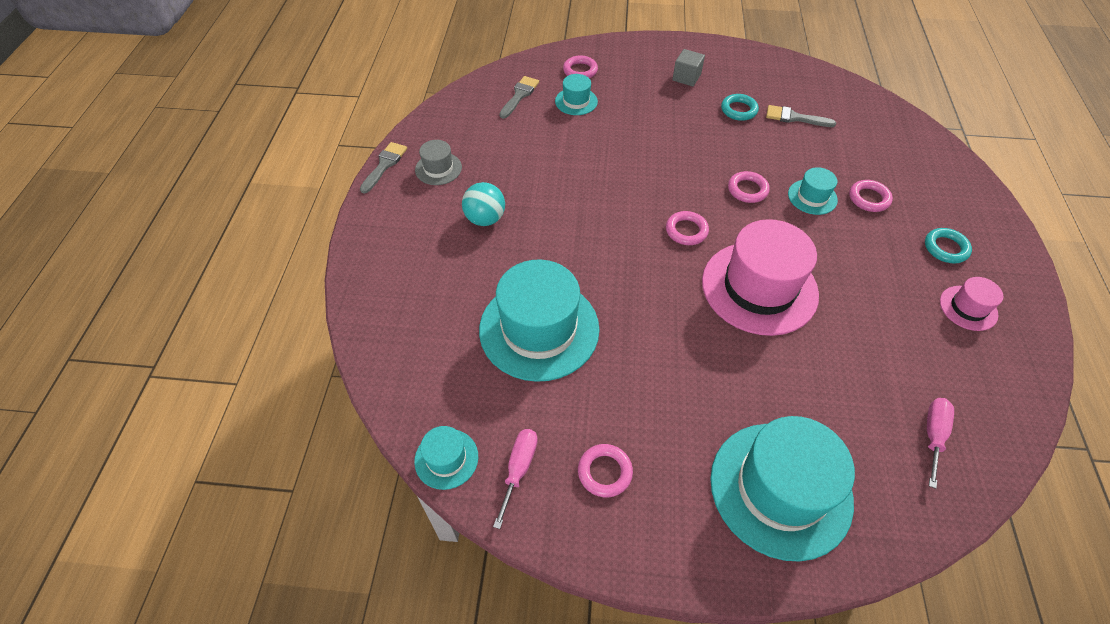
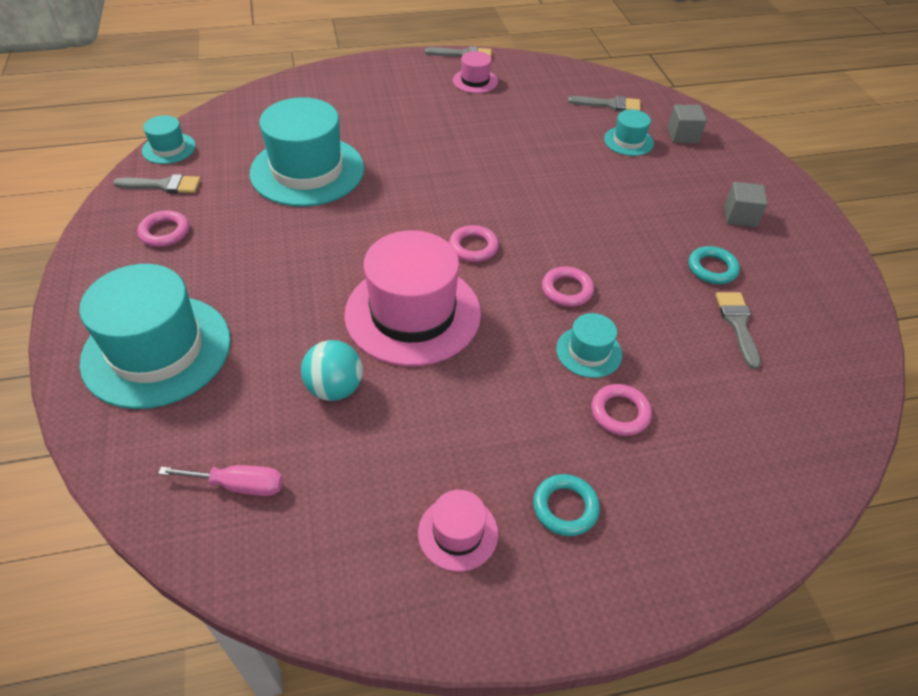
camera: 70 degrees right, 5 degrees down
(438, 168) = (475, 81): grey hat -> pink hat
(485, 219) = (425, 118): turquoise ball -> turquoise ball (335, 388)
(519, 469) = (163, 185): pink screwdriver -> grey brush
(580, 71) = (682, 135): pink ring -> grey cube

